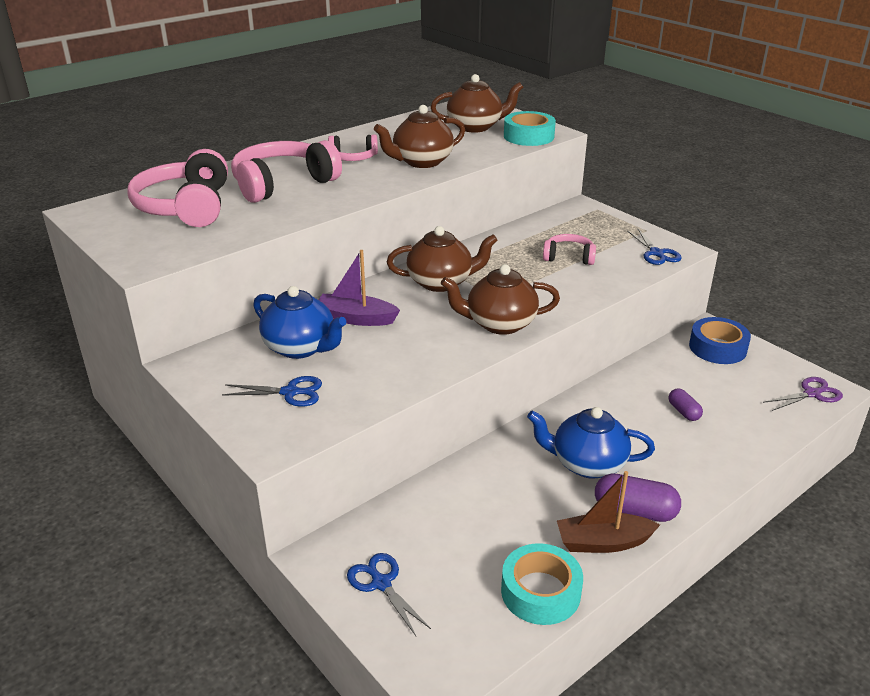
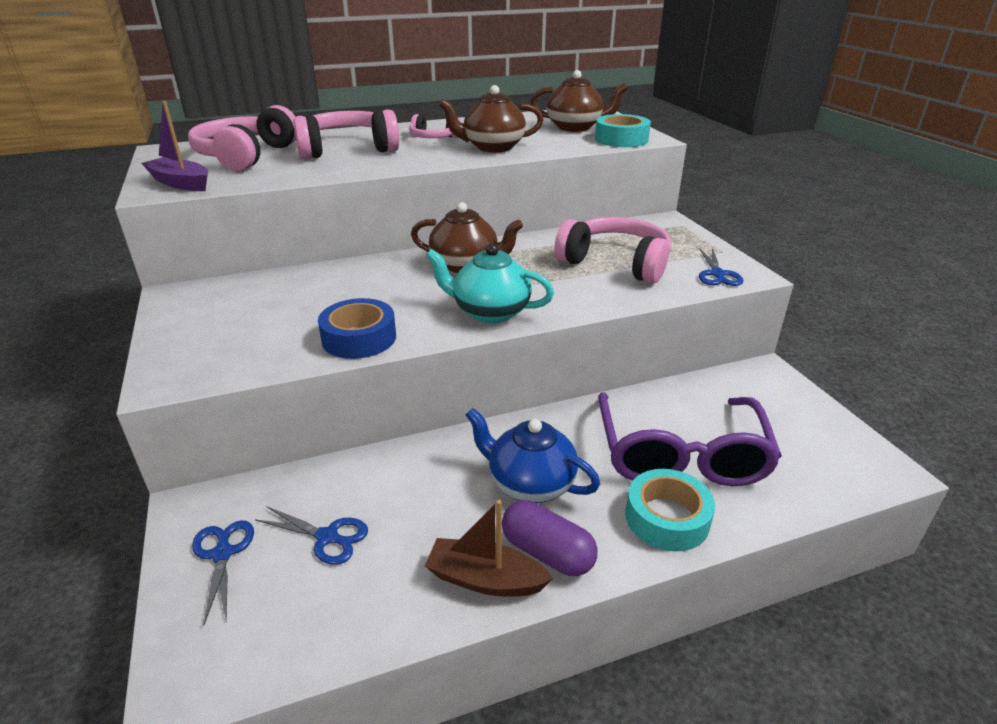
camera: 20 degrees right, 0 degrees up
(290, 392) = (233, 335): blue scissors -> blue scissors (327, 537)
(301, 348) = (283, 298): blue teapot -> none
(356, 318) = (356, 282): purple boat -> purple boat (181, 183)
(499, 324) = (489, 312): brown teapot -> turquoise teapot
(540, 592) = (373, 617): turquoise tape -> turquoise tape (667, 518)
(569, 257) = (616, 263): pink headphones -> pink headphones, size x1.89
(683, 412) = (680, 453): purple capsule -> purple glasses
(717, 348) = (765, 392): blue tape -> blue tape (359, 338)
(812, 394) = (858, 469): purple scissors -> none

